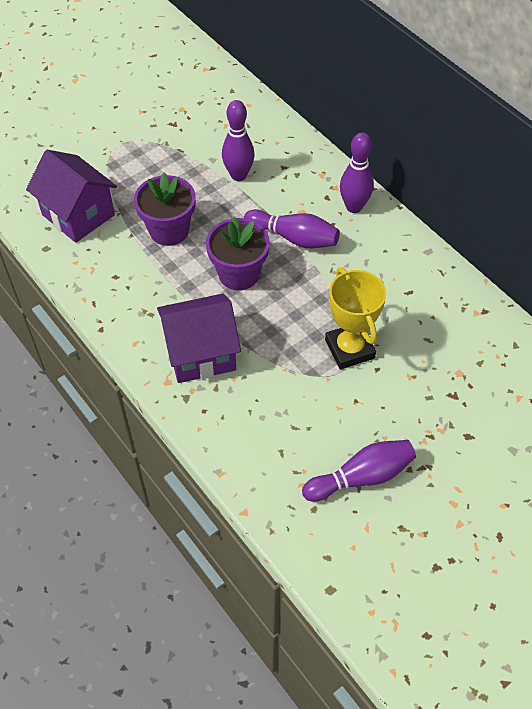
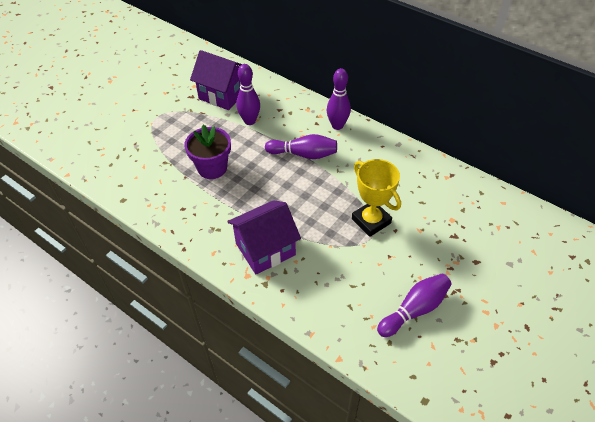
camera: 15 degrees left, 5 degrees down
(78, 215) = (140, 171): purple house -> purple house (223, 94)
(239, 274) = (273, 187): purple flower pot -> none

